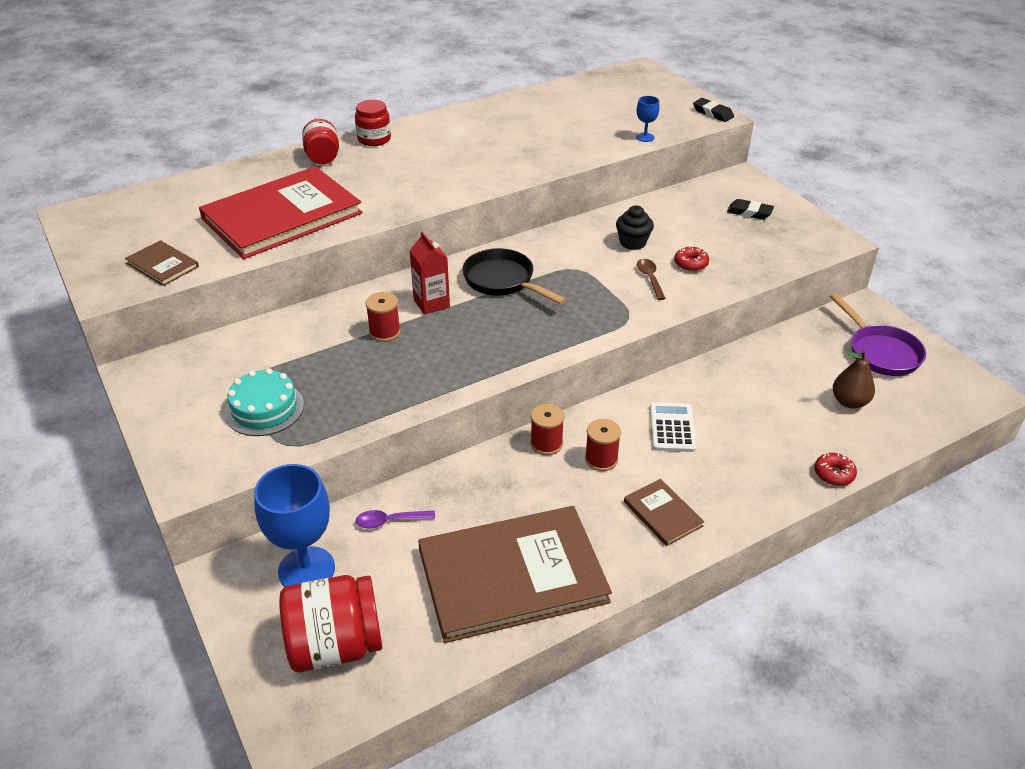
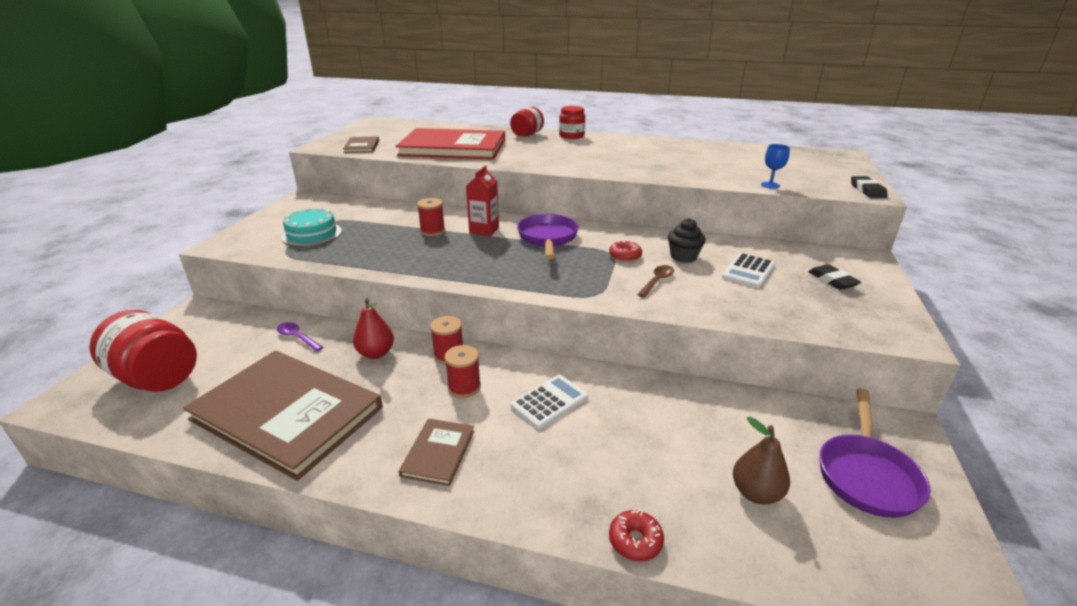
camera: 45 degrees right, 10 degrees down
(306, 569) = (223, 333): blue goblet -> none
(487, 483) = (376, 353): none -> red pear
(503, 281) = (547, 238): black pan -> purple pan
(691, 264) = (710, 288): red donut -> red donut (625, 256)
(692, 233) = (748, 271): none -> white calculator

